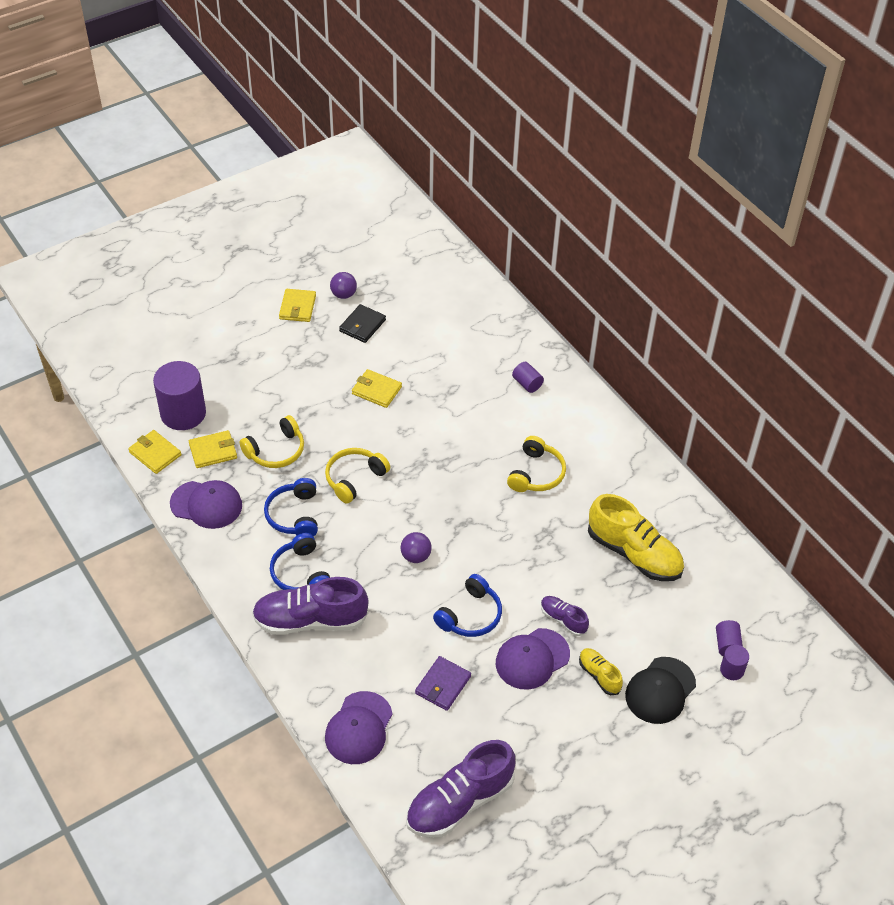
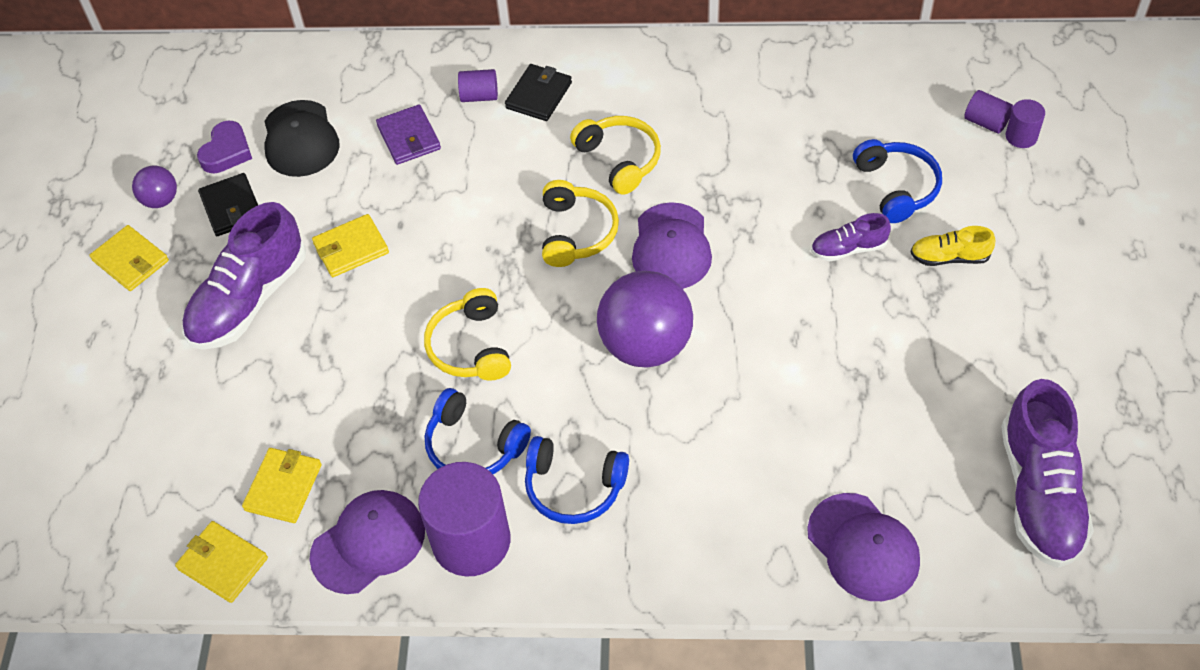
camera: 50 degrees left, 5 degrees up
(155, 453) = (223, 563): yellow wallet -> yellow wallet turned 45 degrees clockwise
(183, 413) = (184, 491): purple cylinder -> purple cylinder (471, 541)
(276, 451) = (350, 411): yellow headphones -> yellow headphones (577, 232)
(310, 620) = (657, 515): purple shoe -> purple shoe (249, 300)
(396, 301) = (227, 152): none -> purple heart
(416, 556) = (645, 345): purple ball -> purple ball, size x2.04
(443, 685) = (859, 420): purple wallet -> purple wallet (409, 137)
(470, 615) = (777, 336): blue headphones -> blue headphones (897, 187)
(532, 659) = (883, 309): purple cap -> purple cap (671, 247)
(551, 410) = (539, 95): none -> black wallet
(634, 553) = (805, 133): yellow shoe -> none
(660, 690) = (1007, 213): black cap -> black cap (300, 139)

